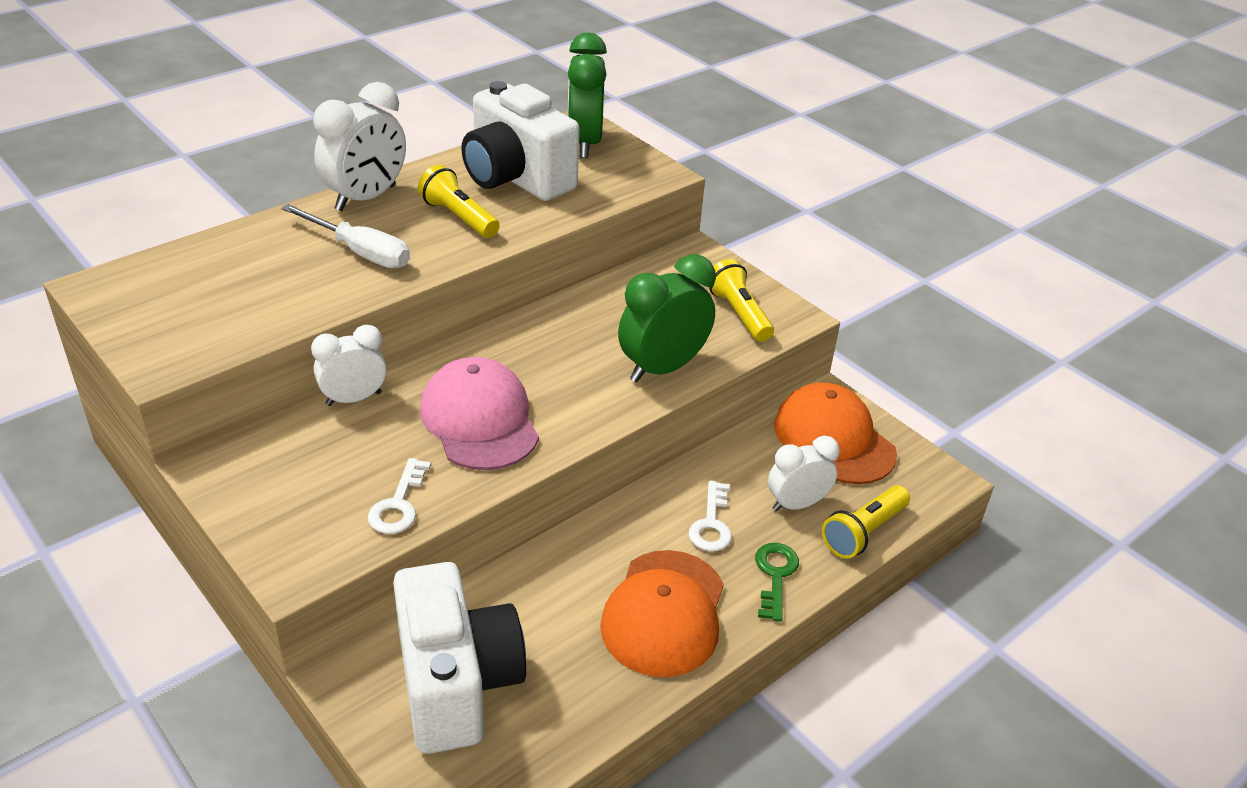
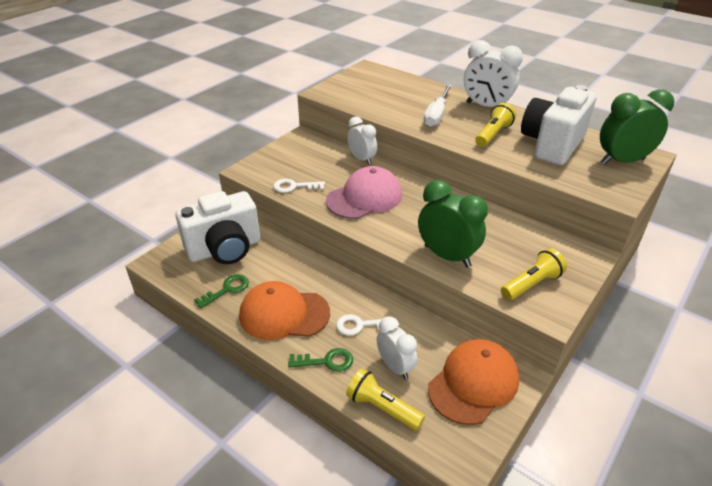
camera: 80 degrees right, 0 degrees up
(578, 689) = (227, 289): none -> green key

